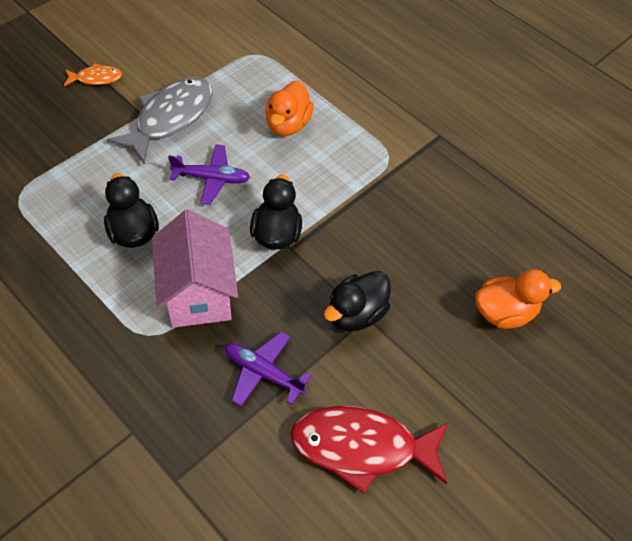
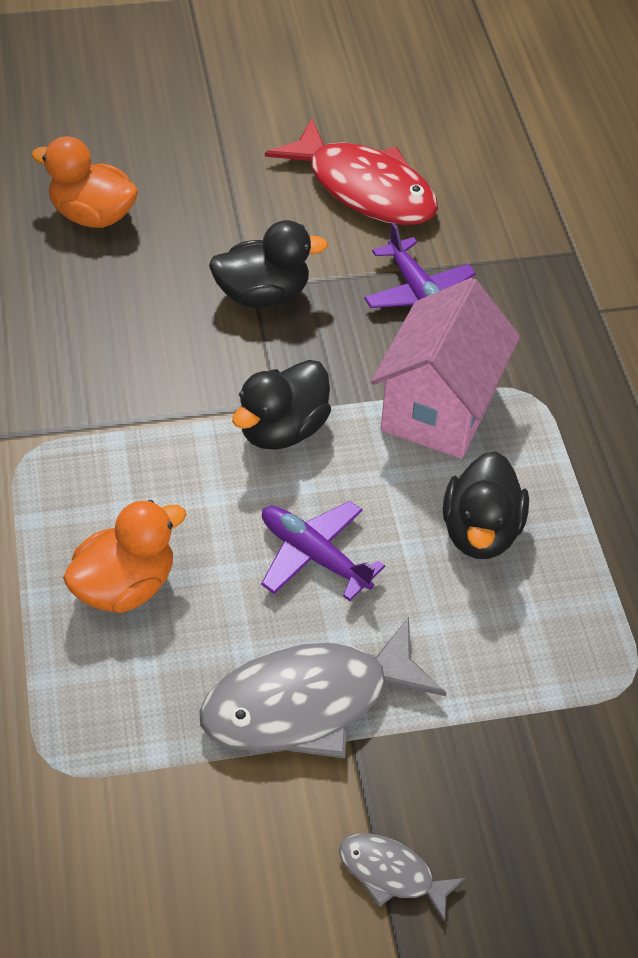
camera: 145 degrees left, 5 degrees down
(96, 78) = (391, 874): orange fish -> grey fish

